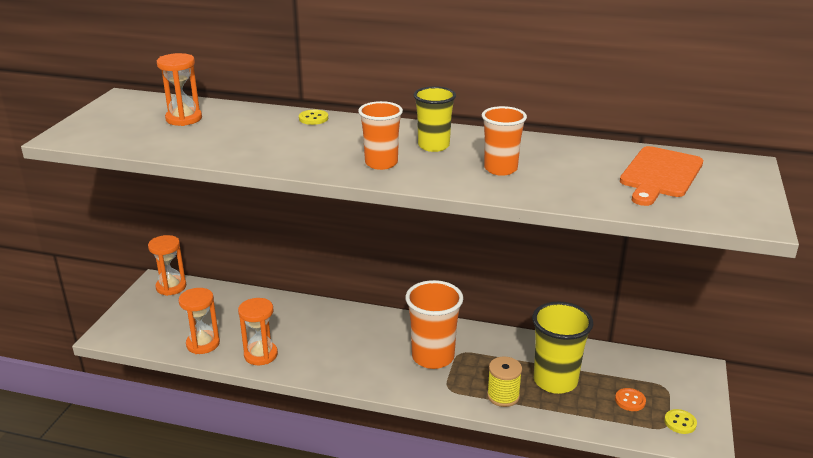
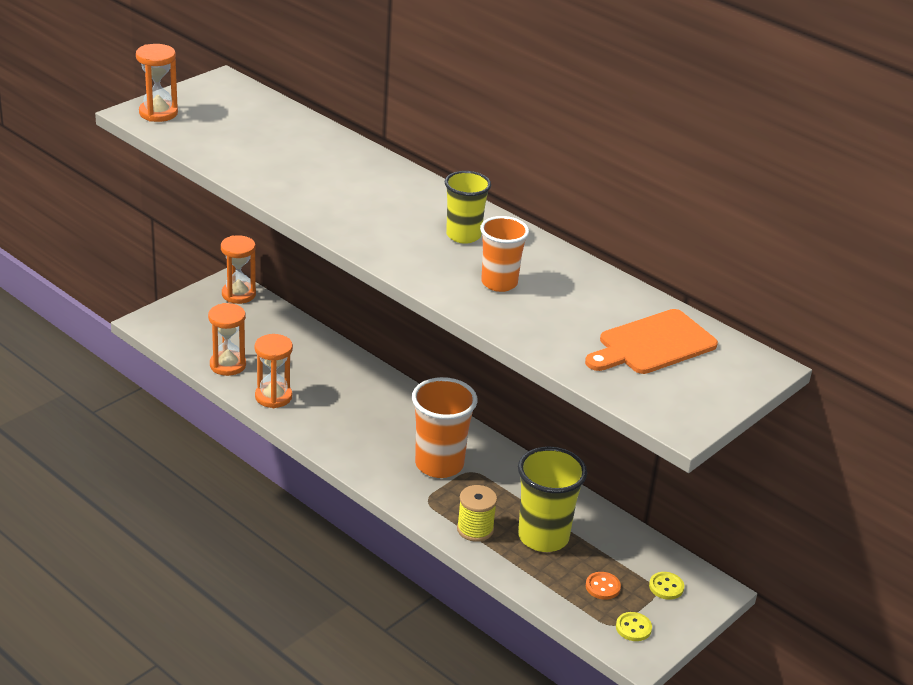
camera: 25 degrees right, 5 degrees up
(184, 119) = (258, 126): orange hourglass -> orange hourglass (158, 113)
(313, 118) = (380, 164): yellow button -> yellow button (666, 587)
(381, 163) = (392, 238): orange cup -> none

